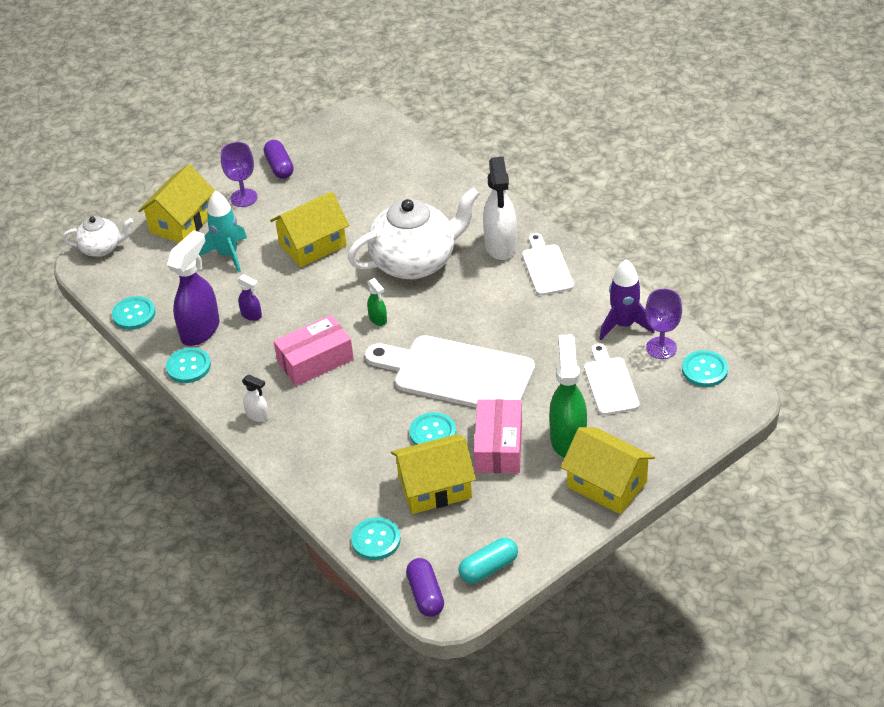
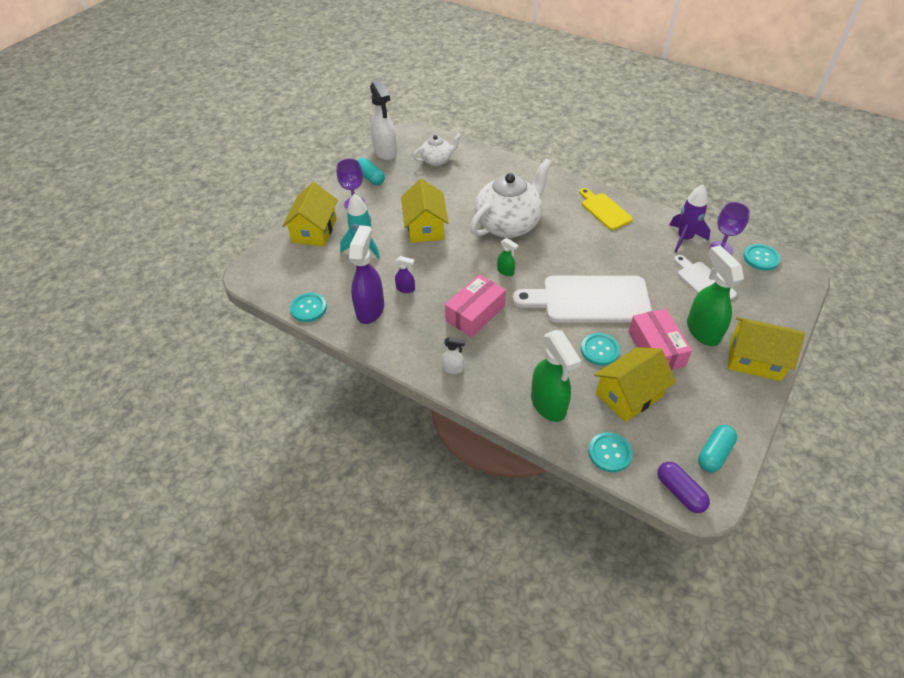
camera: 20 degrees left, 5 degrees up
(101, 248) = (258, 262): white teapot -> white teapot (437, 160)
(188, 366) = (375, 341): turquoise button -> none
(279, 167) = (370, 178): purple capsule -> turquoise capsule
(312, 245) = (425, 227): yellow house -> yellow house turned 45 degrees counterclockwise
(340, 477) = (548, 405): none -> green spray bottle
(500, 246) = (563, 202): white spray bottle -> white spray bottle (385, 152)
(546, 267) = (604, 210): white cutting board -> yellow cutting board

